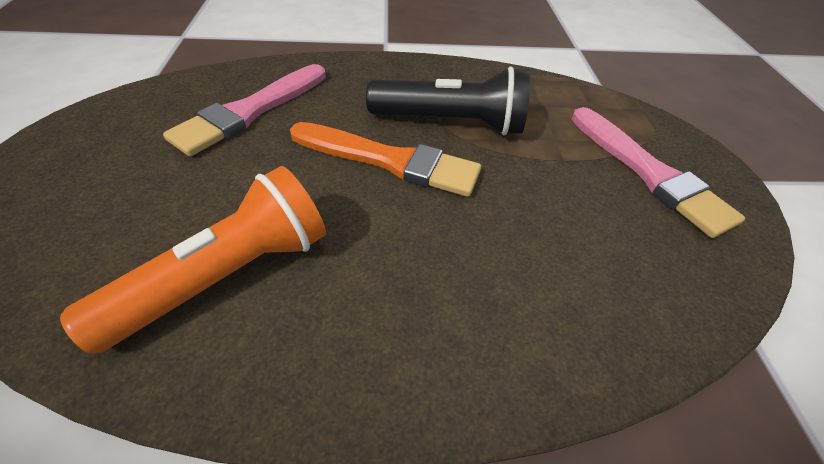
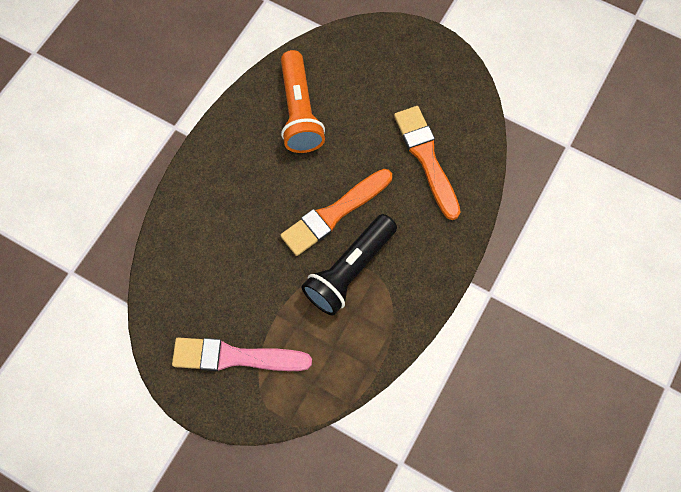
camera: 125 degrees right, 20 degrees up
(250, 111) = (426, 158): pink brush -> orange brush

